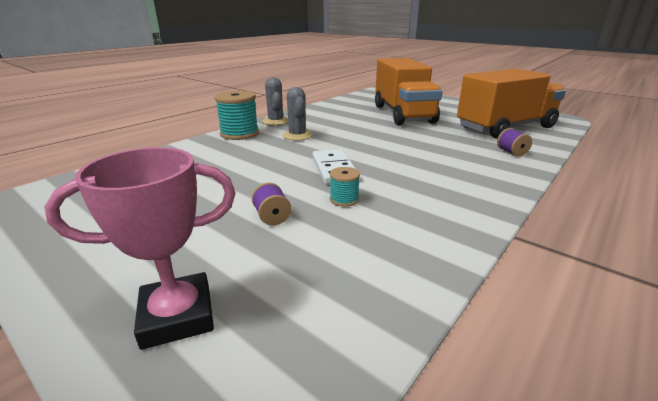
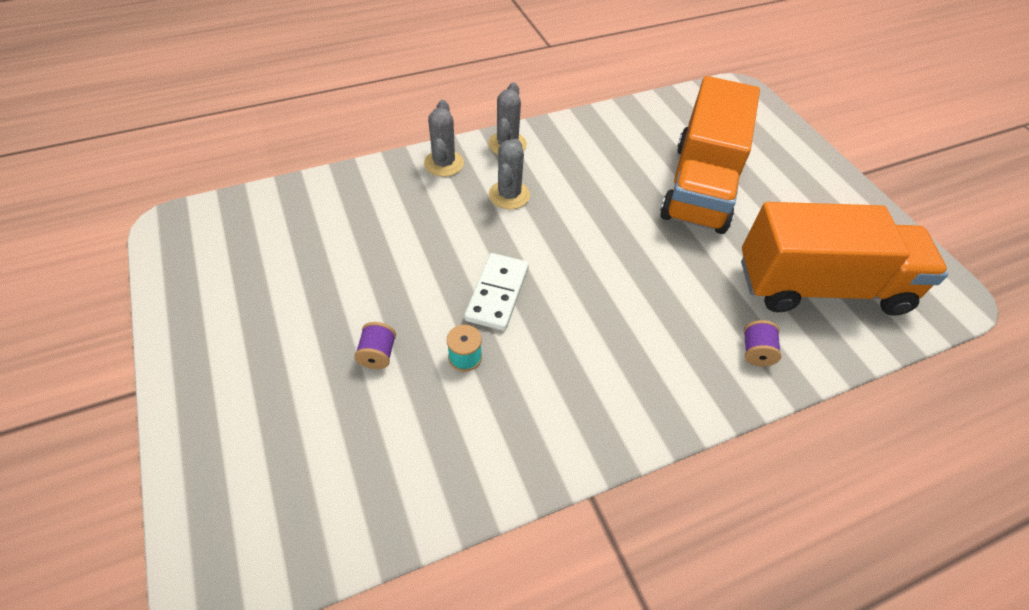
camera: 25 degrees right, 25 degrees up
(177, 316) = (241, 447): pink trophy -> none
(239, 134) = (444, 163): turquoise spool -> grey cactus

